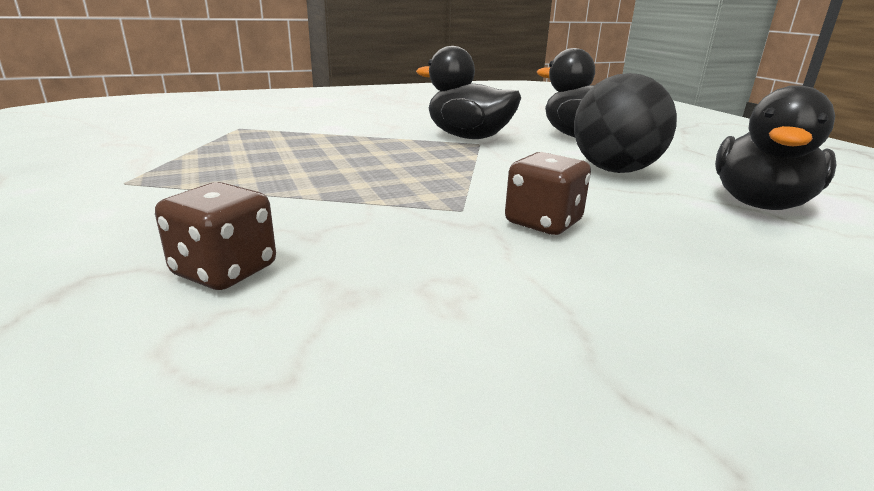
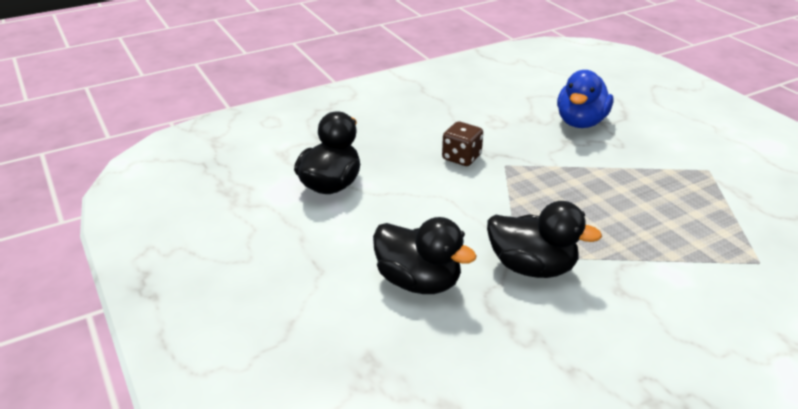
camera: 175 degrees right, 10 degrees up
(225, 271) = (580, 122): brown dice -> blue duck
(615, 170) = (406, 217): black ball -> none

